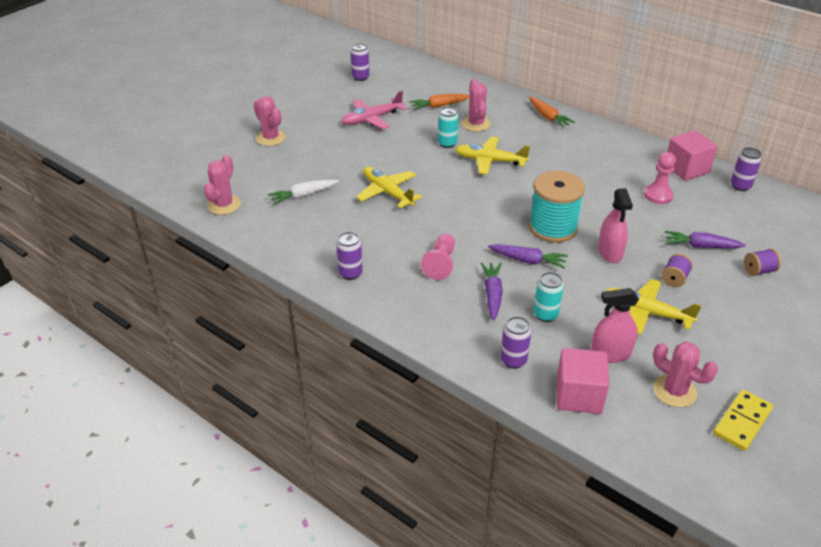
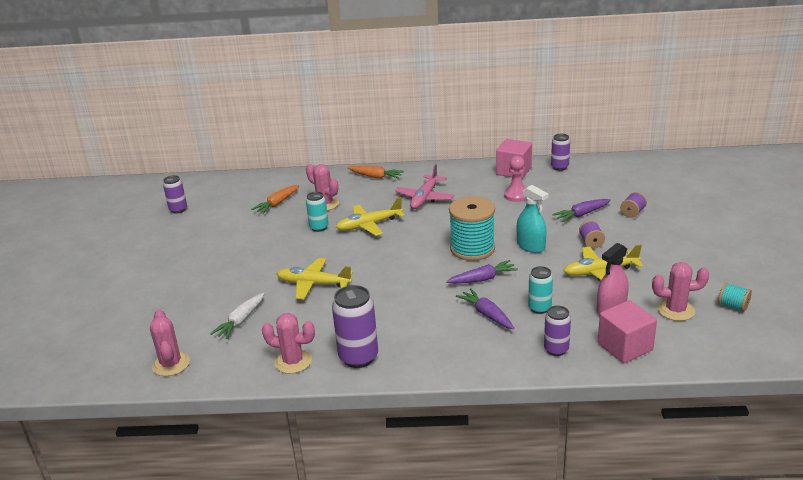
camera: 35 degrees left, 10 degrees down
(270, 138) = (149, 291): pink cactus -> pink cactus (293, 361)
(350, 273) = (358, 357): purple can -> purple can, size x1.63
(372, 119) = (230, 236): pink plane -> pink plane (425, 198)
(440, 264) = (422, 313): pink pawn -> none
(610, 252) = (530, 246): pink spray bottle -> turquoise spray bottle
(742, 422) = (733, 306): yellow domino -> turquoise spool

